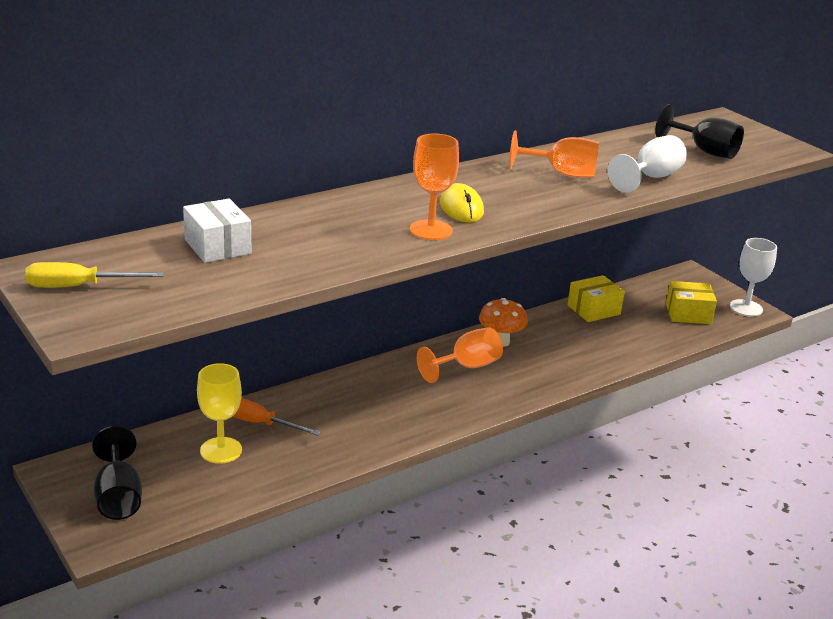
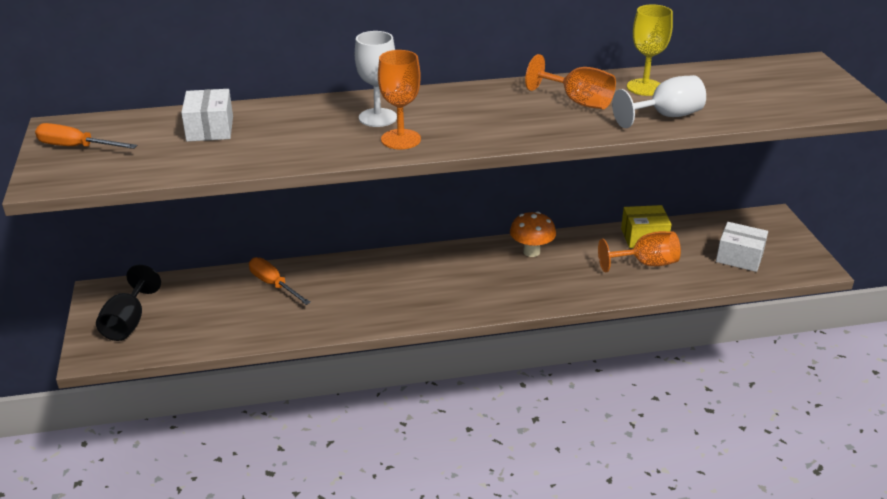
camera: 25 degrees right, 5 degrees up
(78, 286) = (76, 147): yellow screwdriver -> orange screwdriver
(221, 450) = (228, 301): yellow goblet -> yellow goblet (644, 87)
(461, 208) = (449, 122): yellow mouse -> none
(467, 367) = (483, 269): orange goblet -> orange goblet (645, 264)
(688, 314) = (739, 257): yellow box -> white box
(704, 151) = (752, 96): black goblet -> none
(746, 308) = (807, 262): white goblet -> white goblet (377, 118)

